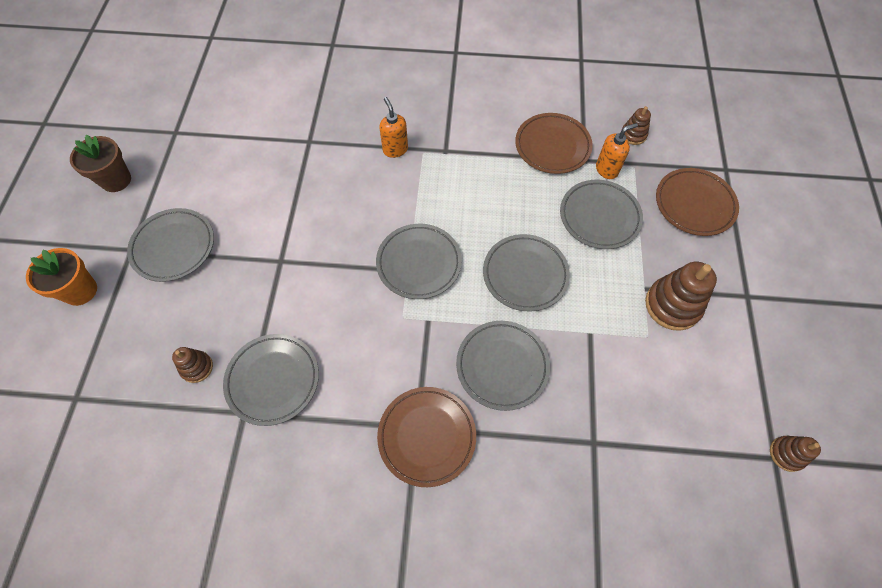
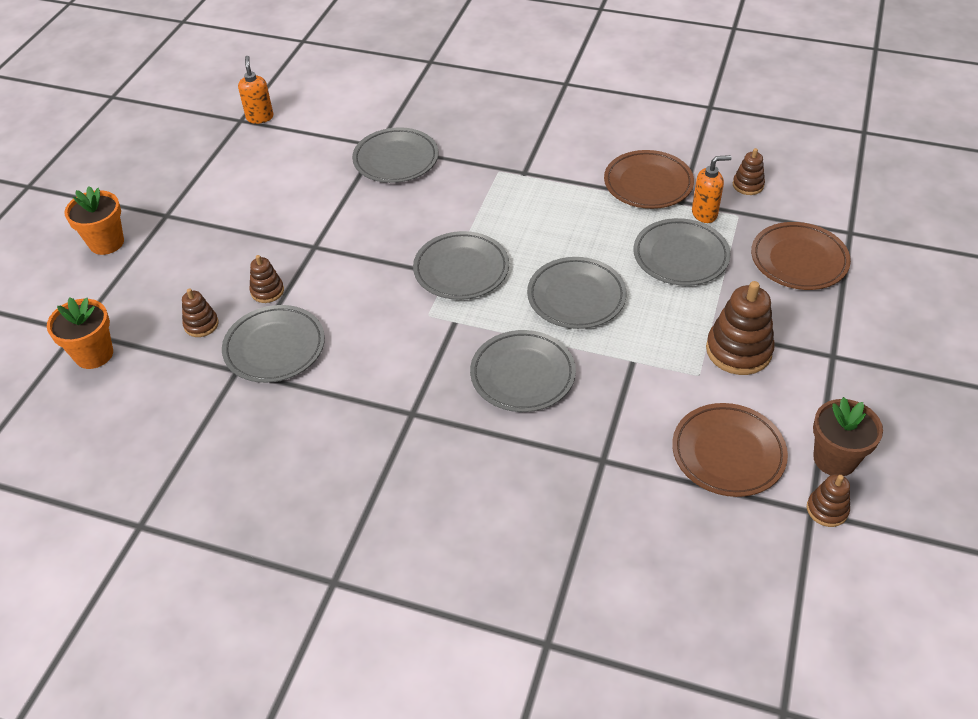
camera: 15 degrees right, 15 degrees down
(100, 422) = (94, 354): none -> orange flower pot
(116, 180) = (169, 154): brown flower pot -> brown flower pot (834, 459)
(173, 247) = (209, 219): grey plate -> grey plate (396, 160)
(249, 318) = (267, 291): none -> brown stacking toy
(395, 149) = (468, 164): orange soap dispenser -> orange soap dispenser (260, 117)
(427, 436) = (420, 423): brown plate -> brown plate (728, 453)

